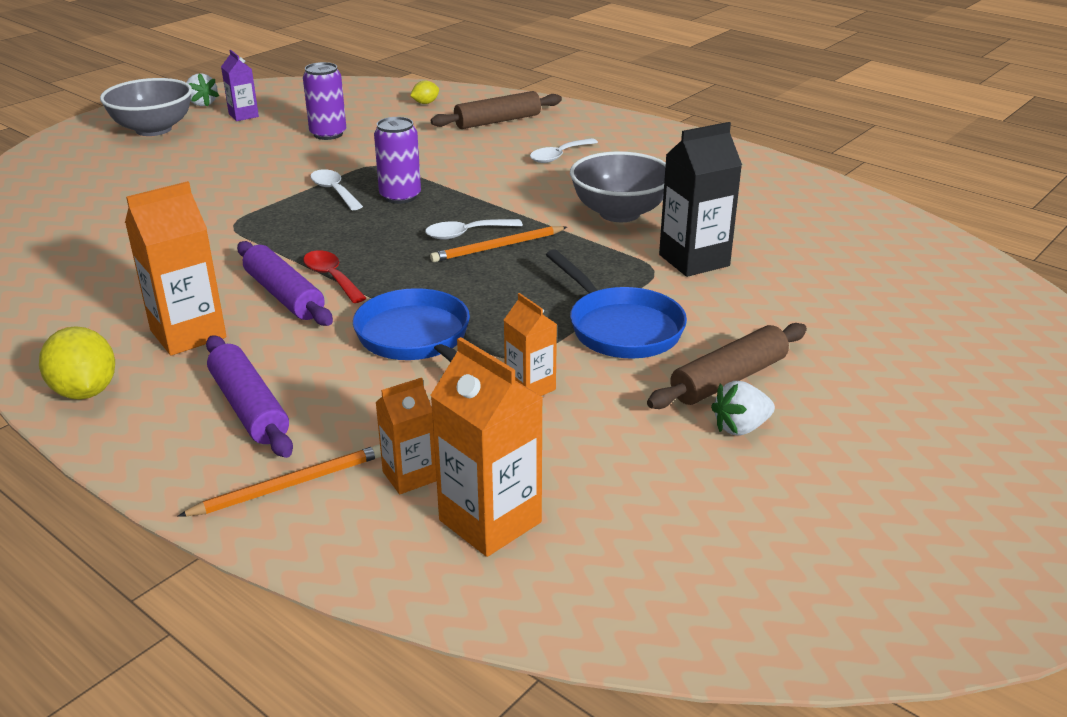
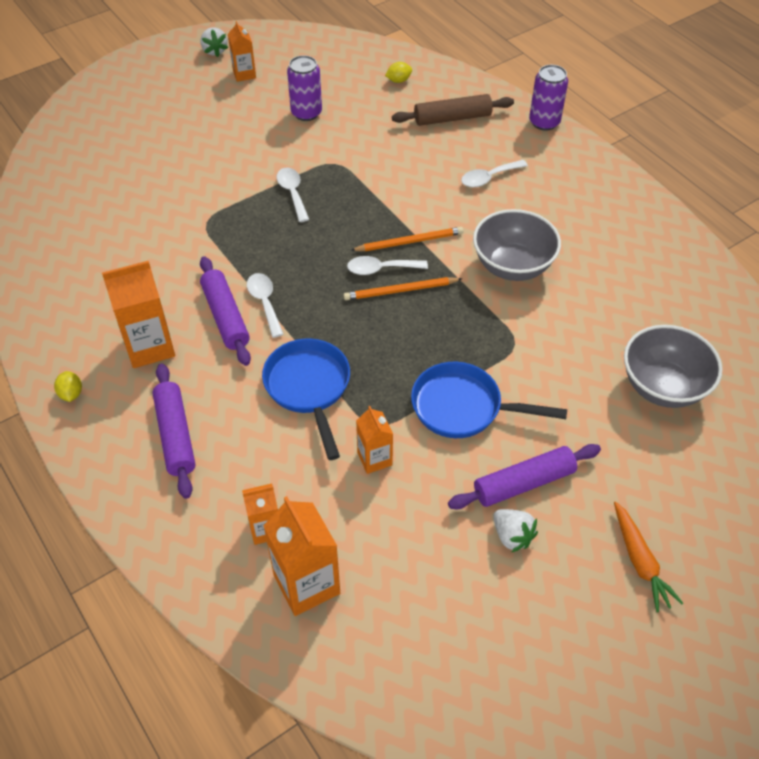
camera: 15 degrees right, 20 degrees up
(85, 391) = (71, 394): yellow lemon -> yellow lemon, size x0.54
(153, 129) = (170, 82): grey bowl -> grey bowl (663, 386)
(243, 115) = (244, 74): purple carton -> orange carton
(290, 485) = (186, 518): orange pencil -> orange pencil (409, 242)
(331, 277) = (264, 302): red spoon -> white spoon
(400, 196) = (342, 210): purple can -> purple can (544, 122)
(620, 328) = (463, 407): blue pan -> blue pan turned 120 degrees clockwise
(694, 260) = (551, 339): black carton -> none
(729, 379) = (524, 483): brown rolling pin -> purple rolling pin
(740, 427) = (512, 536): white strawberry -> white strawberry turned 120 degrees counterclockwise
(909, 423) = (640, 561): none -> orange carrot

